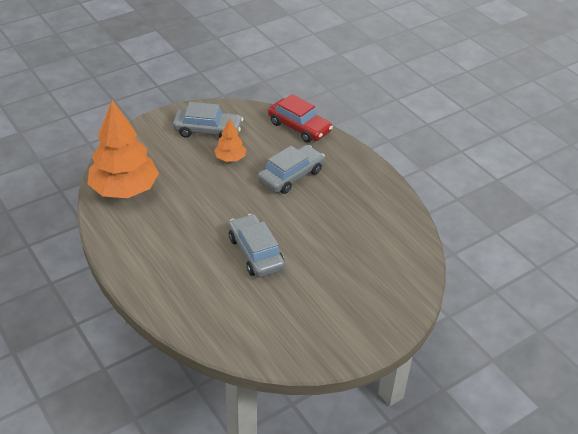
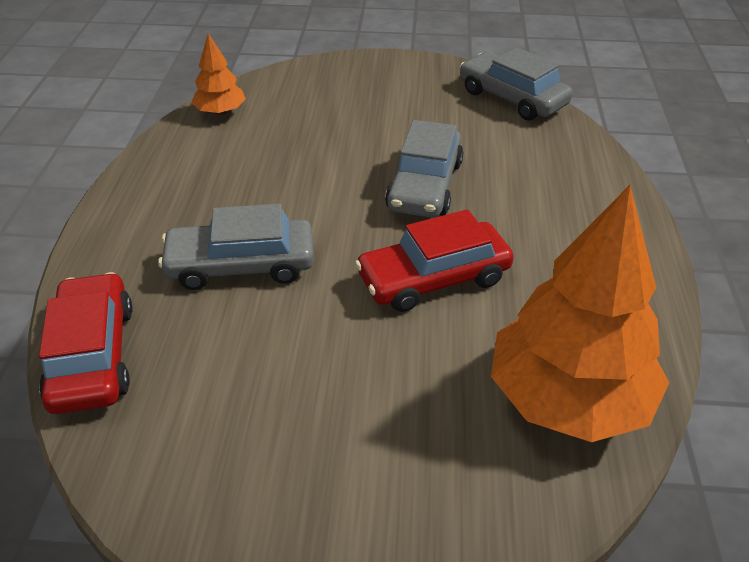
camera: 140 degrees left, 0 degrees up
(208, 130) = (272, 460): grey car -> grey car (512, 98)
(209, 208) = (433, 278): none -> red car
(230, 158) = (301, 357): orange tree -> orange tree (220, 112)

